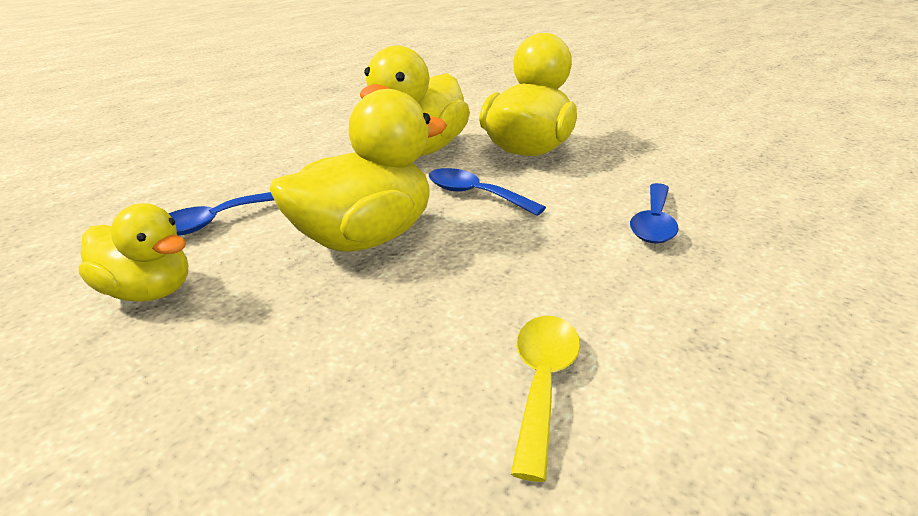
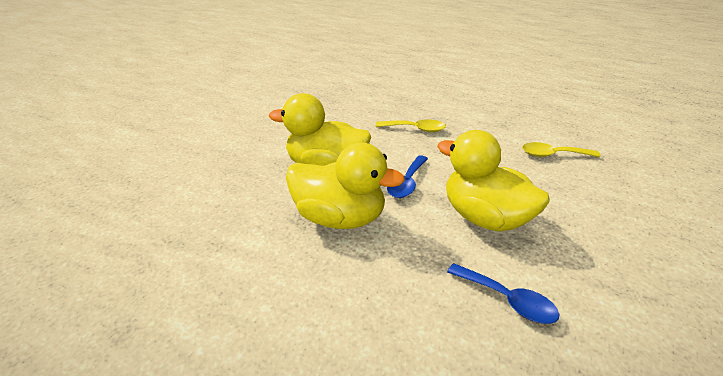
camera: 100 degrees left, 5 degrees up
(147, 291) = (604, 296): yellow duck -> none
(653, 223) = (415, 129): blue spoon -> yellow spoon

